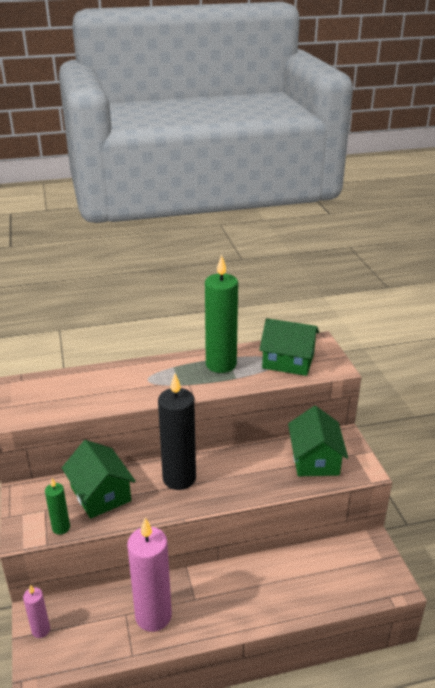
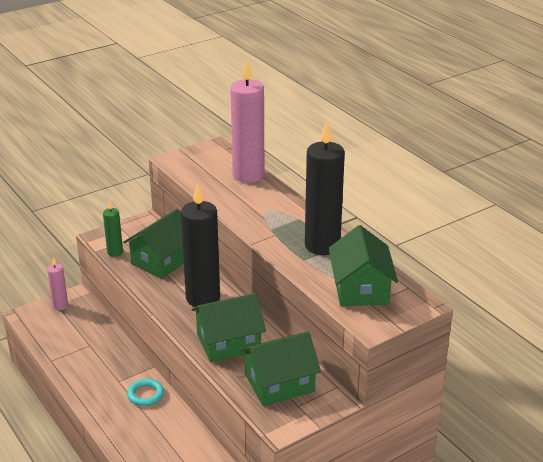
camera: 70 degrees right, 0 degrees up
(153, 616) = (92, 361): pink candle -> pink candle (248, 175)
(221, 364) = (322, 246): green candle -> black candle
(224, 581) = (145, 395): none -> turquoise ring
(250, 476) = (228, 342): none -> green house

